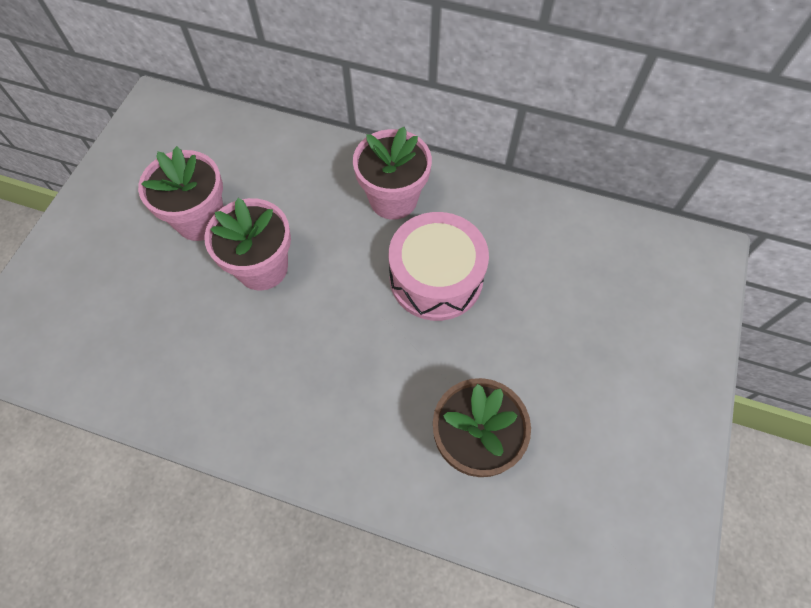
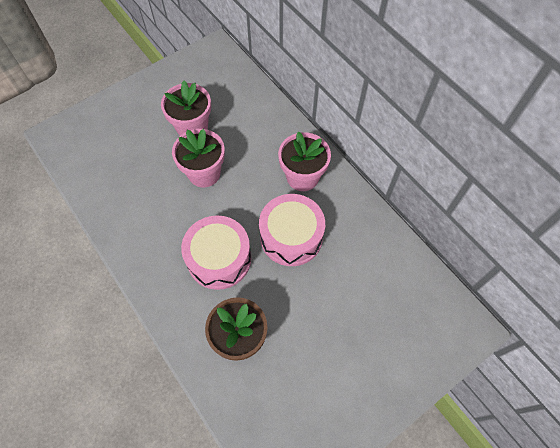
camera: 35 degrees right, 0 degrees up
(367, 362) = (219, 258): none -> pink drum

